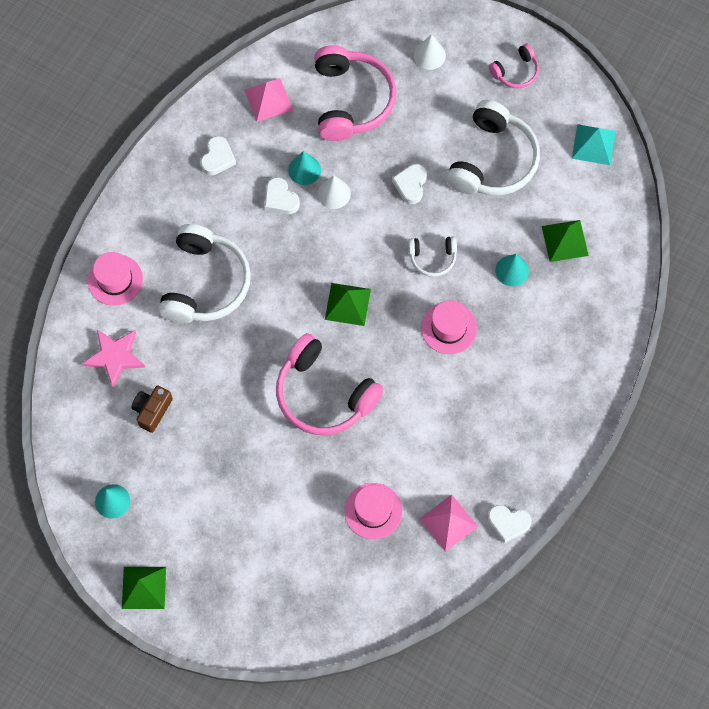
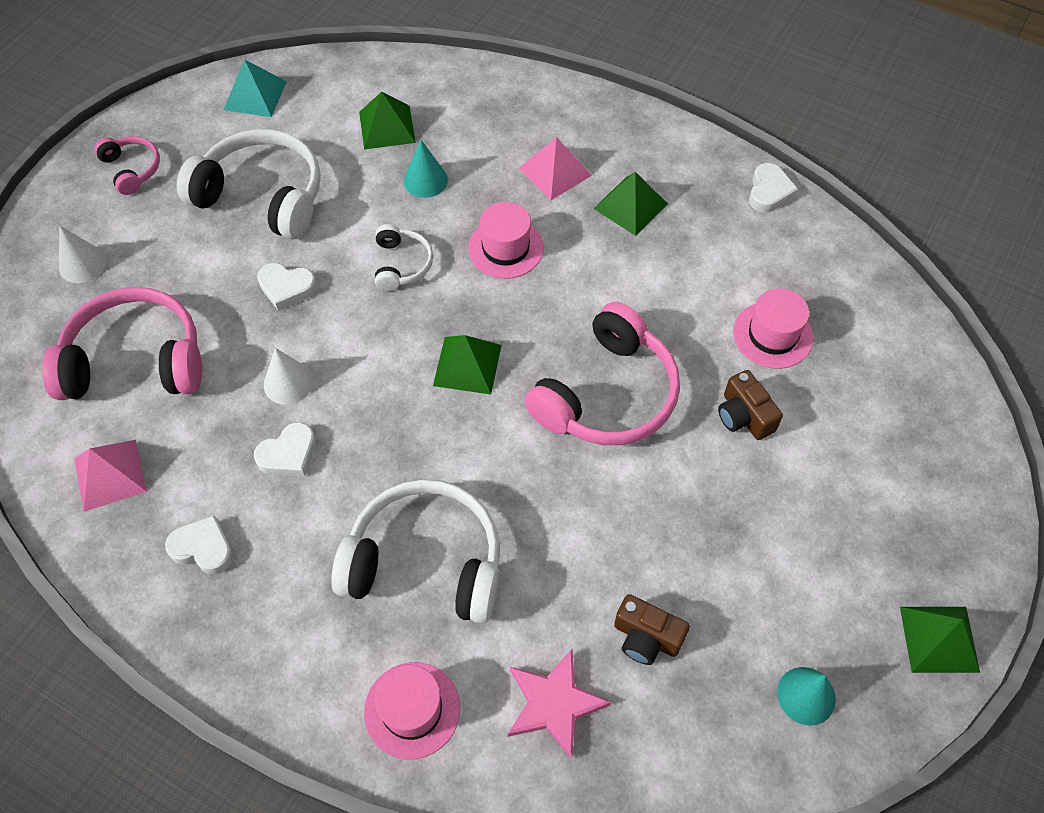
camera: 90 degrees left, 10 degrees down
(304, 170) = (243, 422): turquoise cone -> none
(306, 484) = (744, 416): none -> brown camera
(448, 522) = (777, 252): pink pyramid -> pink pyramid (555, 171)
(491, 417) = (630, 206): none -> green pyramid

